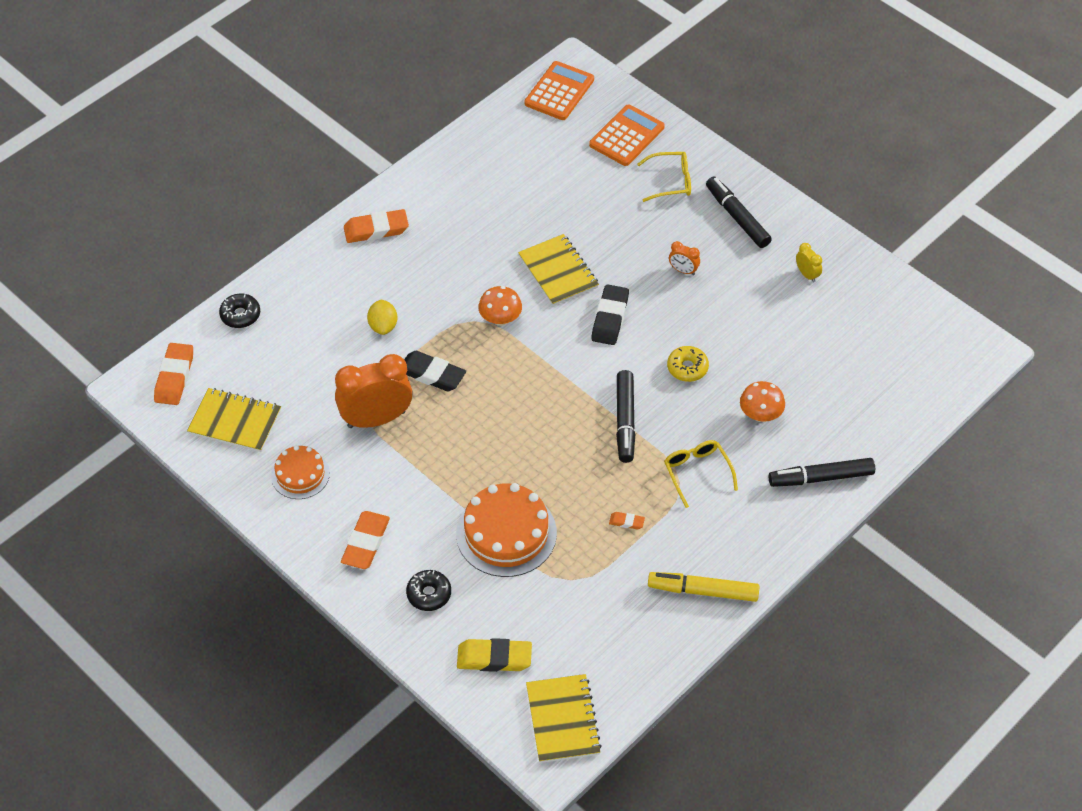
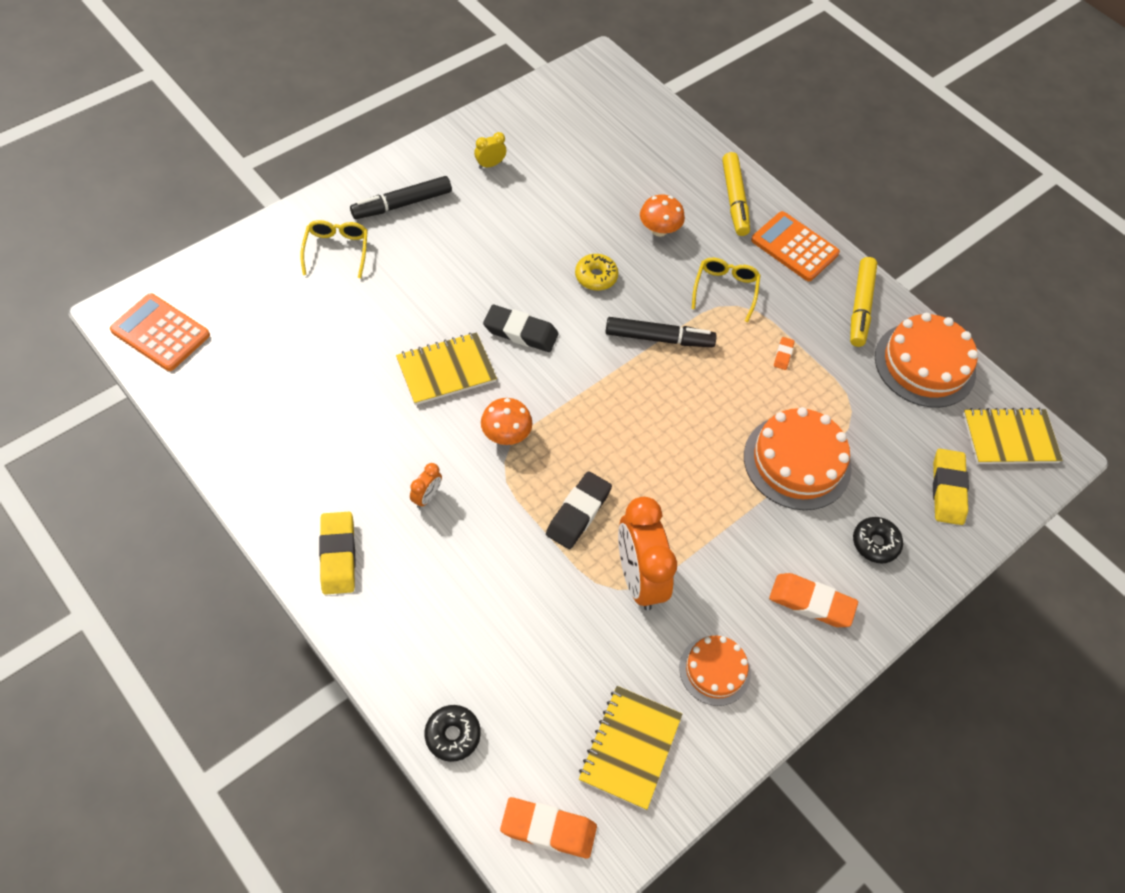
camera: 90 degrees left, 5 degrees up
(376, 230) = (338, 555): orange eraser -> yellow eraser
(383, 326) = (498, 559): yellow lemon -> none
(626, 136) = (255, 279): orange calculator -> orange calculator (794, 247)
(640, 647) = (925, 364): none -> orange cake
(683, 270) = (466, 260): orange clock -> orange clock (427, 497)
(697, 472) = (725, 289): yellow glasses -> yellow glasses turned 120 degrees clockwise
(821, 478) = (734, 199): black marker -> yellow marker

